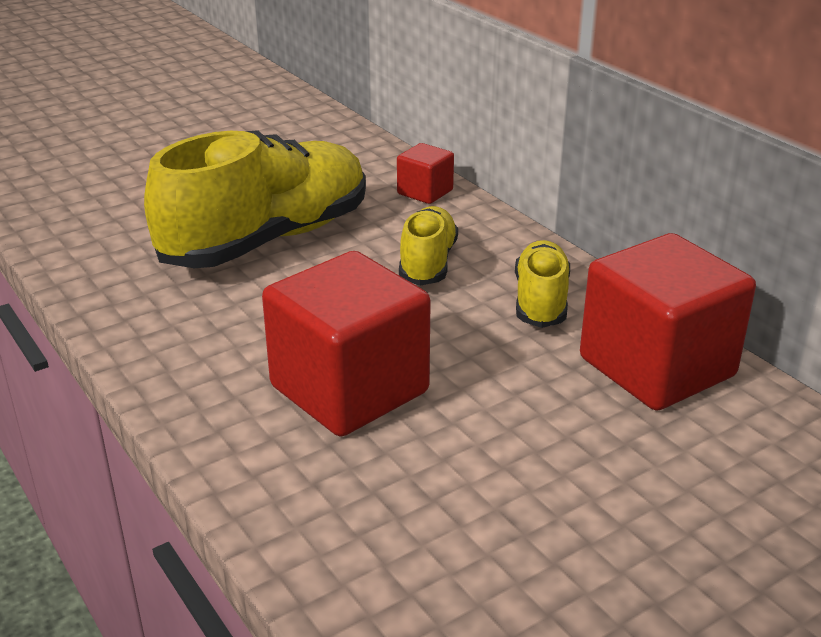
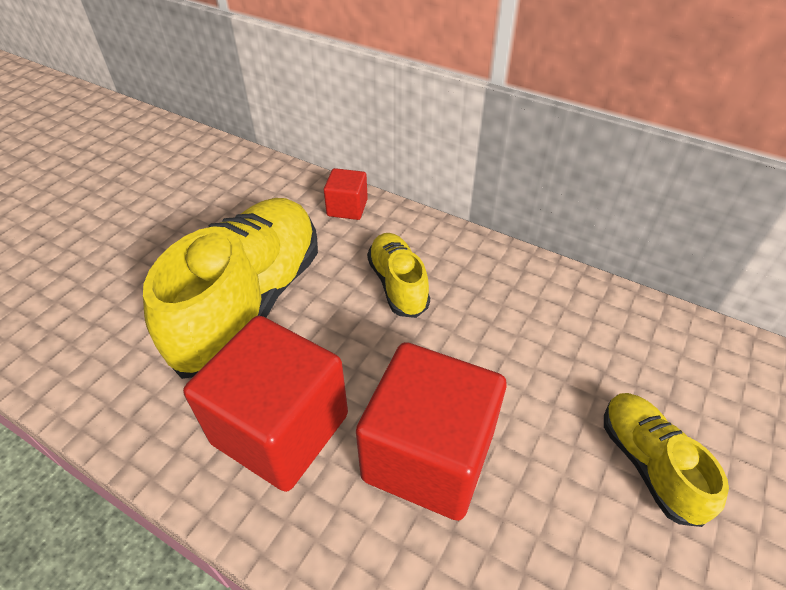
camera: 25 degrees left, 15 degrees up
(540, 301) = (505, 296): yellow shoe -> yellow shoe (648, 464)
(656, 367) = (627, 335): red cube -> red cube (280, 428)

